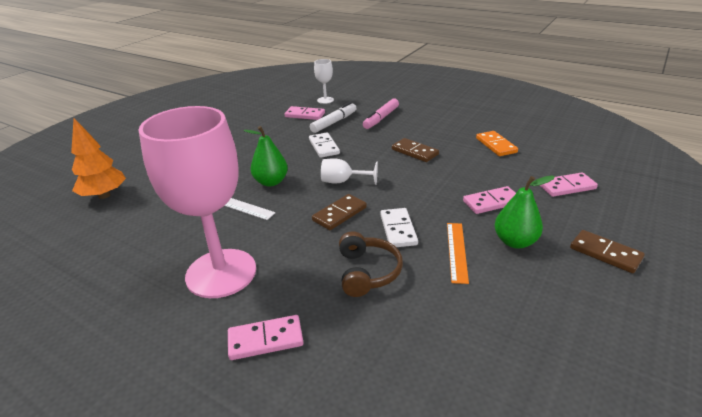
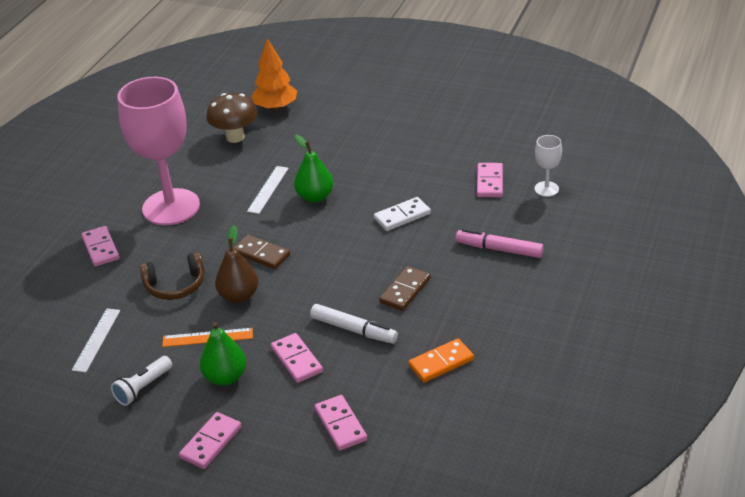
camera: 80 degrees right, 5 degrees up
(129, 222) = (235, 137): none -> brown mushroom
(334, 122) = (473, 211): white marker -> white marker (353, 329)
(343, 181) = (324, 245): white goblet -> none
(398, 229) = (239, 296): white domino -> brown pear
(450, 342) = (96, 340): none -> white ruler
(535, 300) = (143, 388): none -> white flashlight
(605, 253) = (211, 442): brown domino -> pink domino

